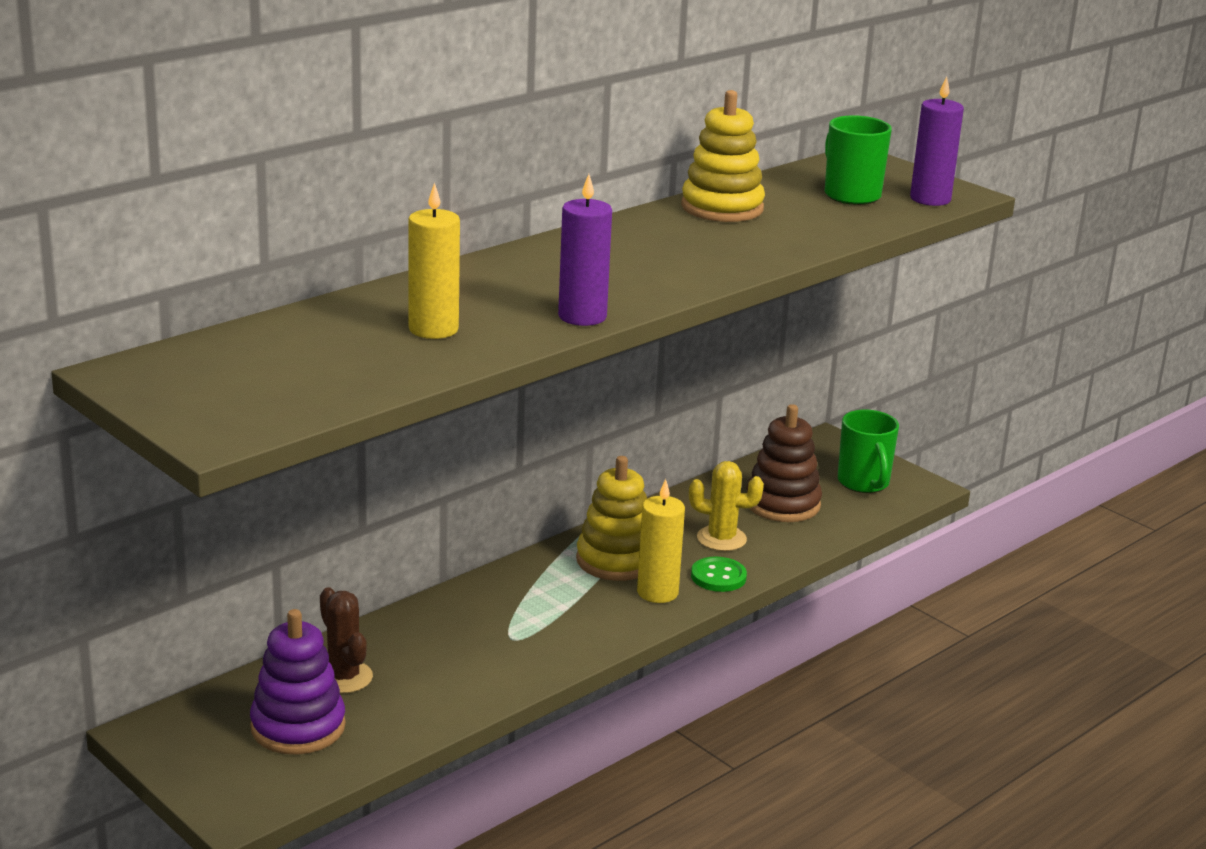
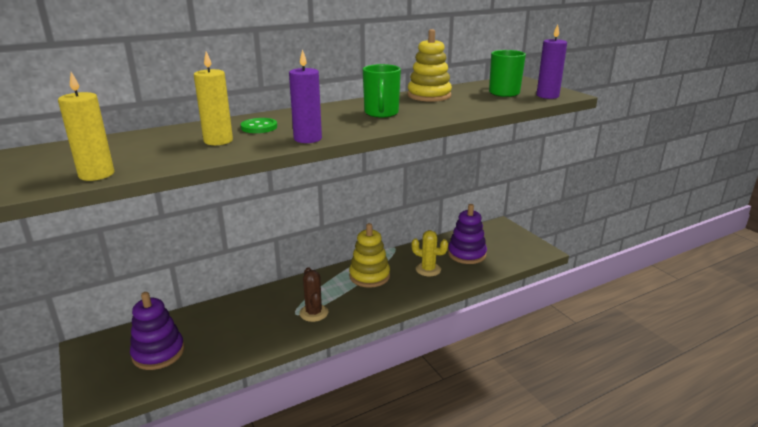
camera: 15 degrees right, 0 degrees up
(343, 677) = (199, 326): brown cactus -> brown cactus (314, 313)
(657, 592) = (382, 295): yellow candle -> yellow candle (96, 174)
(718, 577) = (418, 290): green button -> green button (259, 127)
(782, 504) = (466, 254): brown stacking toy -> purple stacking toy
(864, 483) = (512, 247): green mug -> green mug (381, 113)

